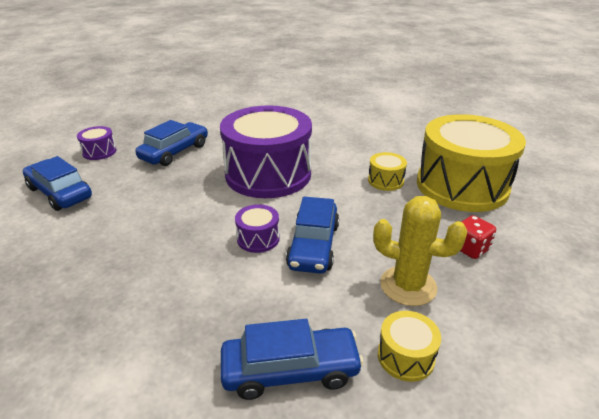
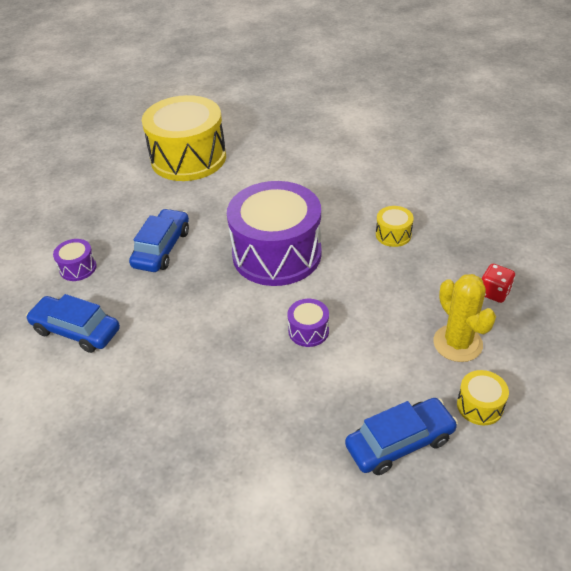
camera: 15 degrees left, 10 degrees up
(313, 245) = (361, 325): blue car -> none
(408, 286) = (457, 343): yellow cactus -> yellow cactus turned 60 degrees clockwise
(462, 186) = (464, 224): yellow drum -> yellow drum (188, 158)

